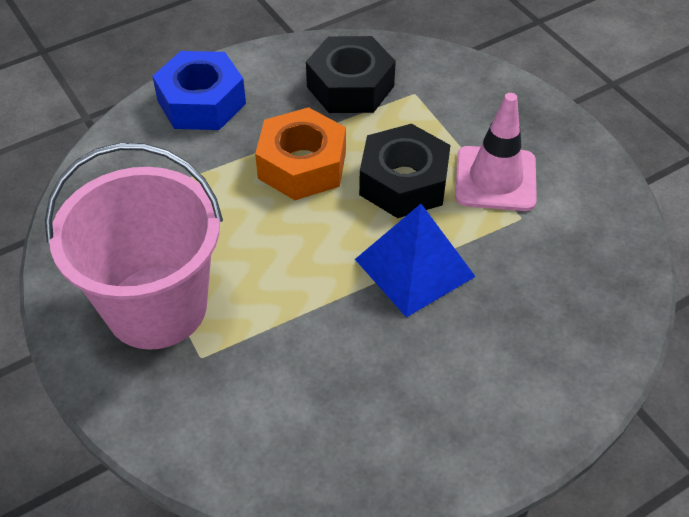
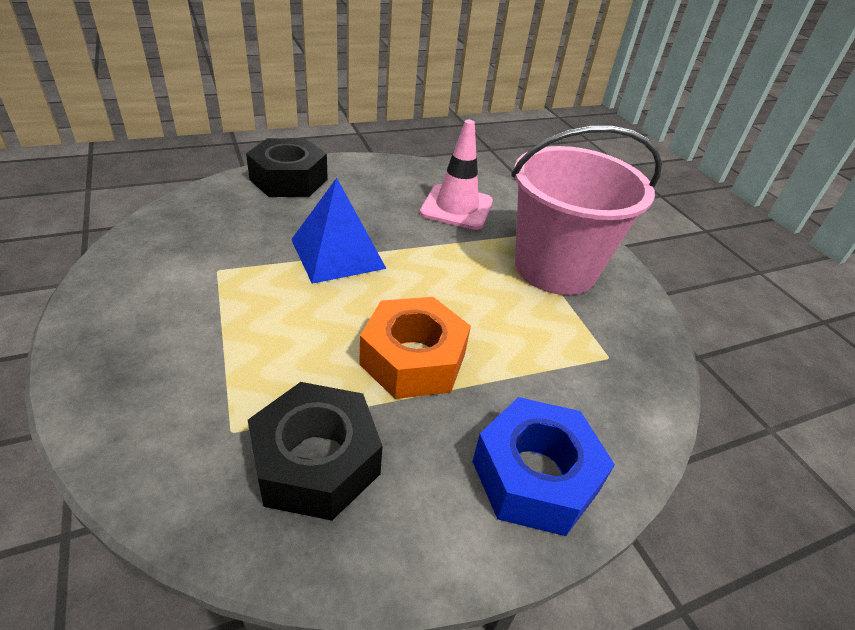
camera: 175 degrees left, 10 degrees down
(403, 182) = (310, 320): black nut -> black nut (289, 179)
(495, 179) = (213, 305): pink traffic cone -> pink traffic cone (456, 207)

